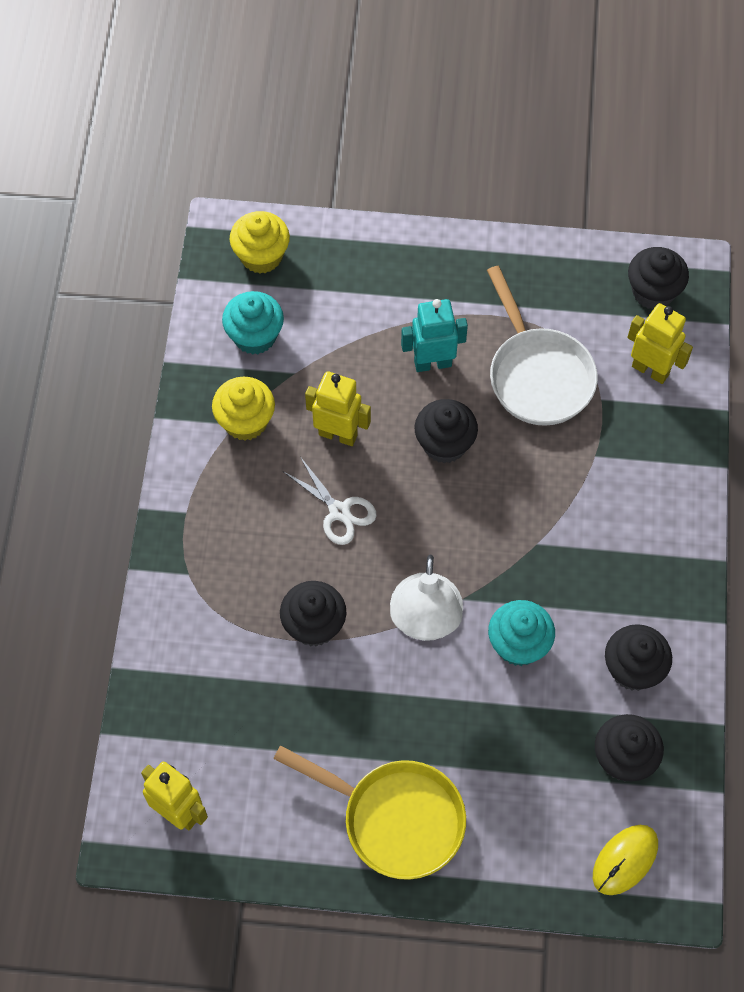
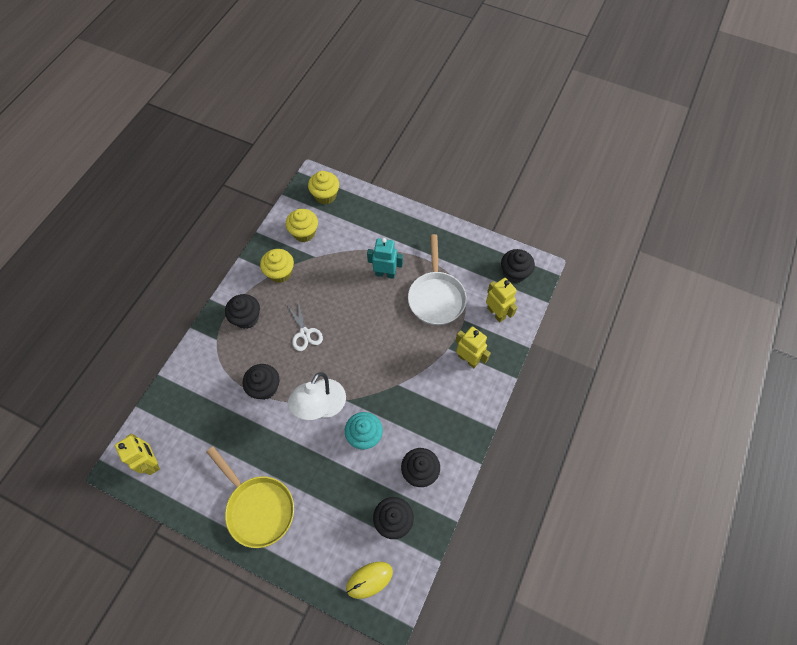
camera: 20 degrees right, 0 degrees up
(255, 336) = (304, 233): turquoise cupcake -> yellow cupcake
(338, 434) = (322, 294): yellow robot -> yellow robot (468, 359)
(444, 444) = (373, 316): black cupcake -> black cupcake (247, 318)

